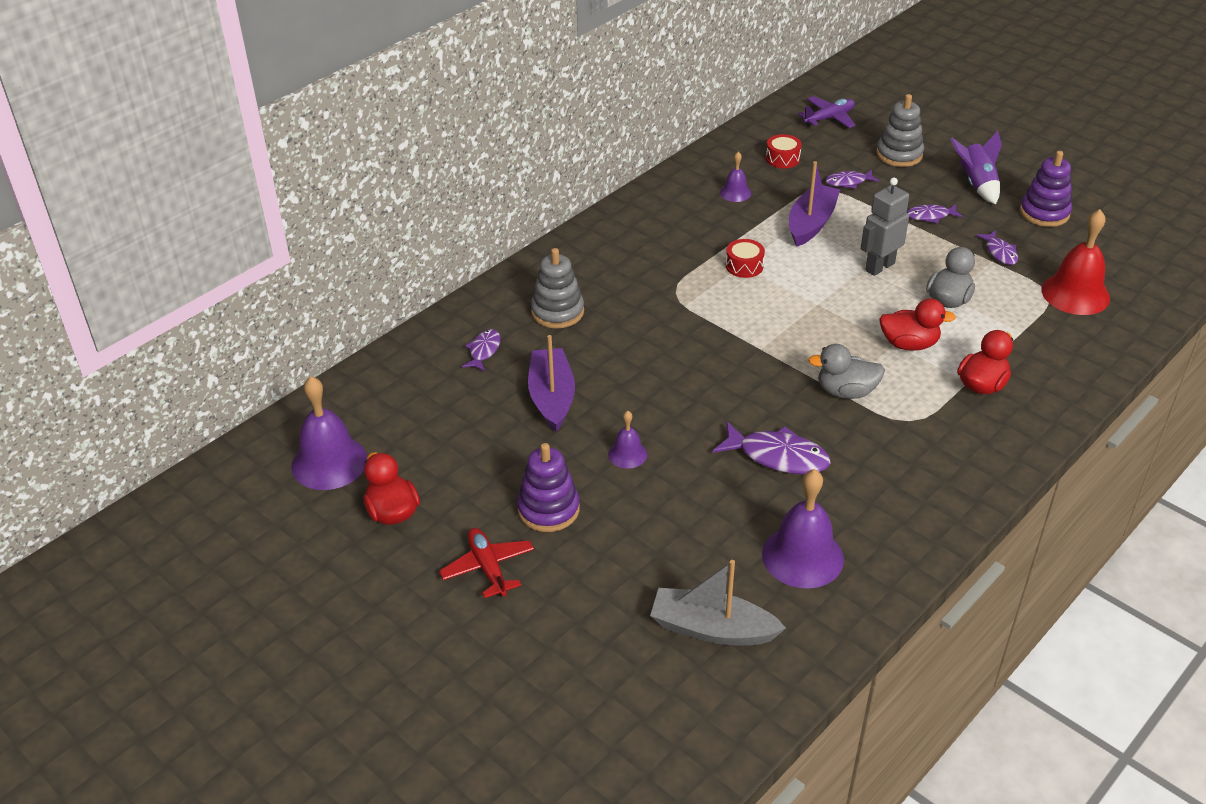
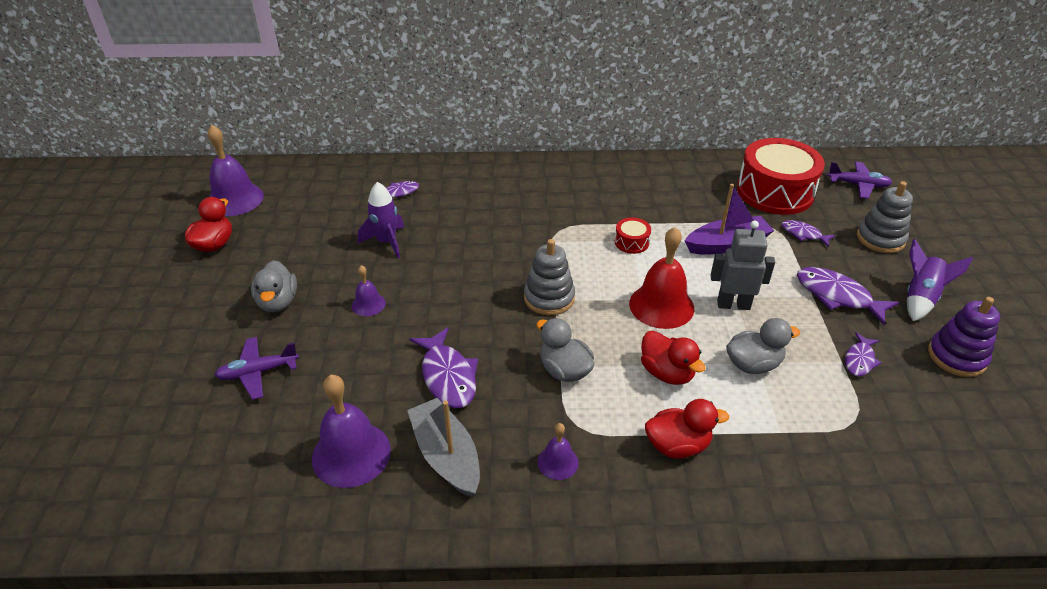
camera: 45 degrees right, 0 degrees up
(488, 568) = (198, 309): red plane -> none
(548, 509) = (278, 302): purple stacking toy -> grey duck
(552, 398) = (386, 242): purple boat -> purple rocket
(557, 312) = (471, 197): grey stacking toy -> grey stacking toy (549, 298)
(634, 567) = (258, 372): none -> purple plane
(712, 629) = (228, 449): grey boat -> grey boat (446, 456)
(735, 193) = (702, 194): purple bell -> purple bell (558, 462)
(782, 159) = (775, 192): red drum -> red drum, size x2.35
(930, 216) = (837, 296): purple fish -> purple fish, size x1.72
(1075, 294) = (884, 439): red bell -> red bell (661, 305)

